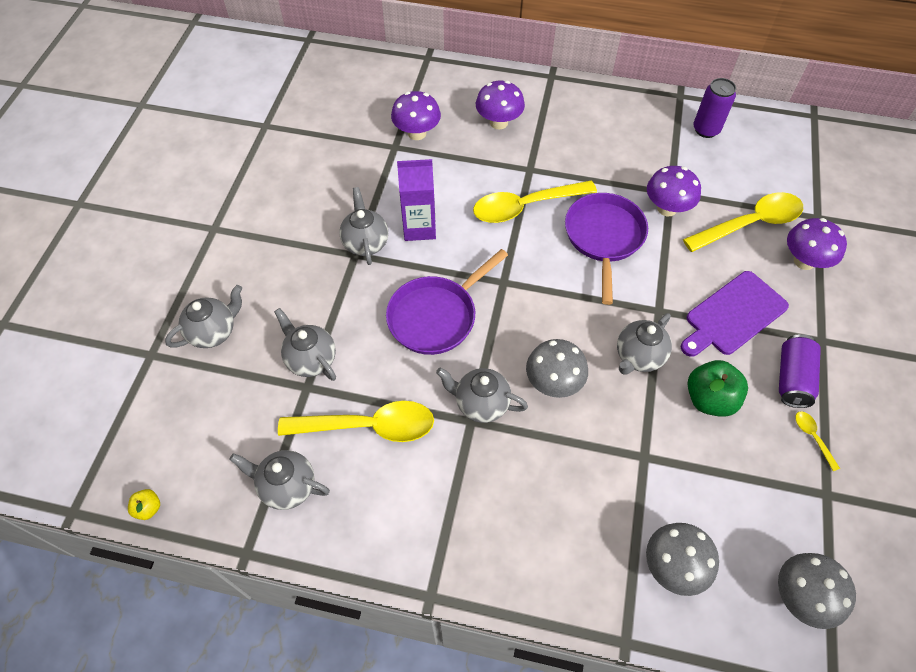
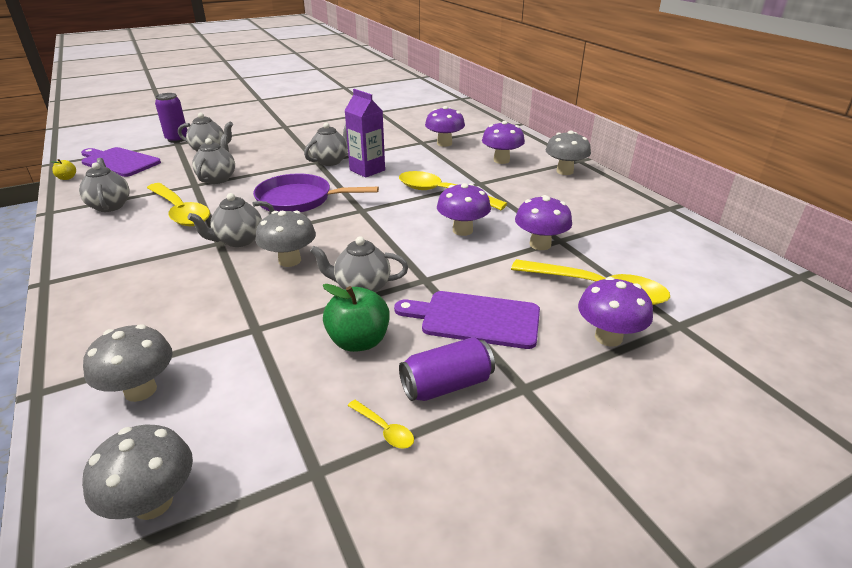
camera: 50 degrees right, 25 degrees down
(150, 436) = (119, 162): none -> purple cutting board
(481, 404) = (238, 240): grey teapot -> grey teapot turned 105 degrees counterclockwise
(563, 101) = (564, 171): none -> grey mushroom
(604, 238) = (462, 230): purple pan -> purple mushroom
(706, 129) = (659, 231): purple can -> purple can (177, 139)
(812, 437) = (384, 429): yellow spoon -> yellow spoon turned 105 degrees clockwise

